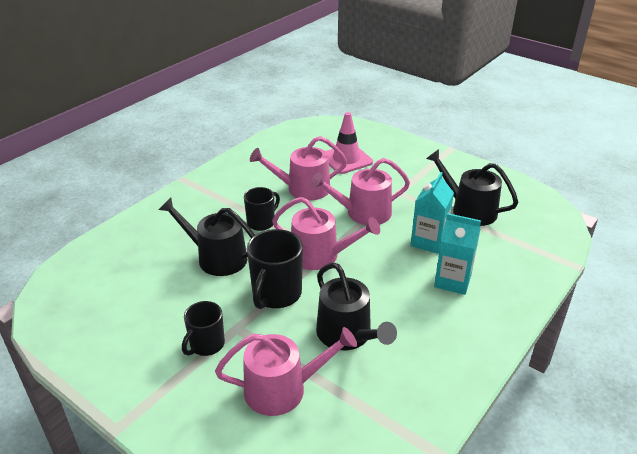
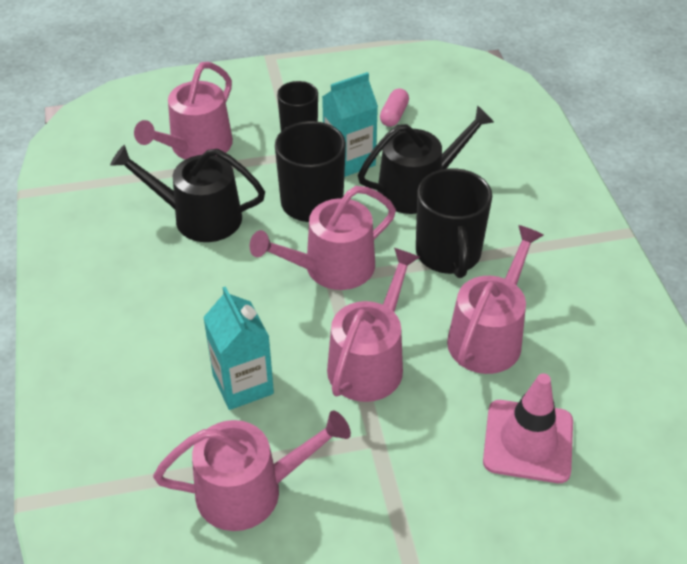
camera: 130 degrees right, 10 degrees up
(145, 305) = (394, 115): none -> pink capsule
(261, 222) = (448, 254): black mug -> black mug, size x1.57
(452, 281) = (160, 350): turquoise carton -> turquoise carton (349, 160)
(469, 210) = (250, 490): black watering can -> pink watering can

